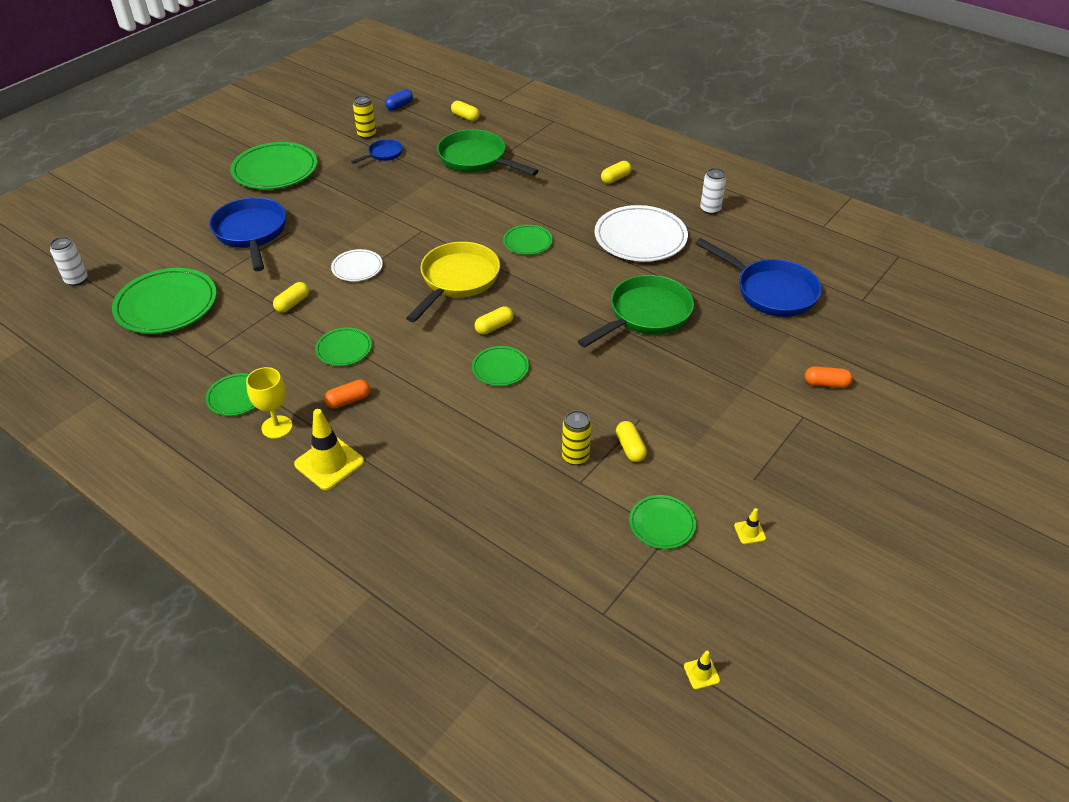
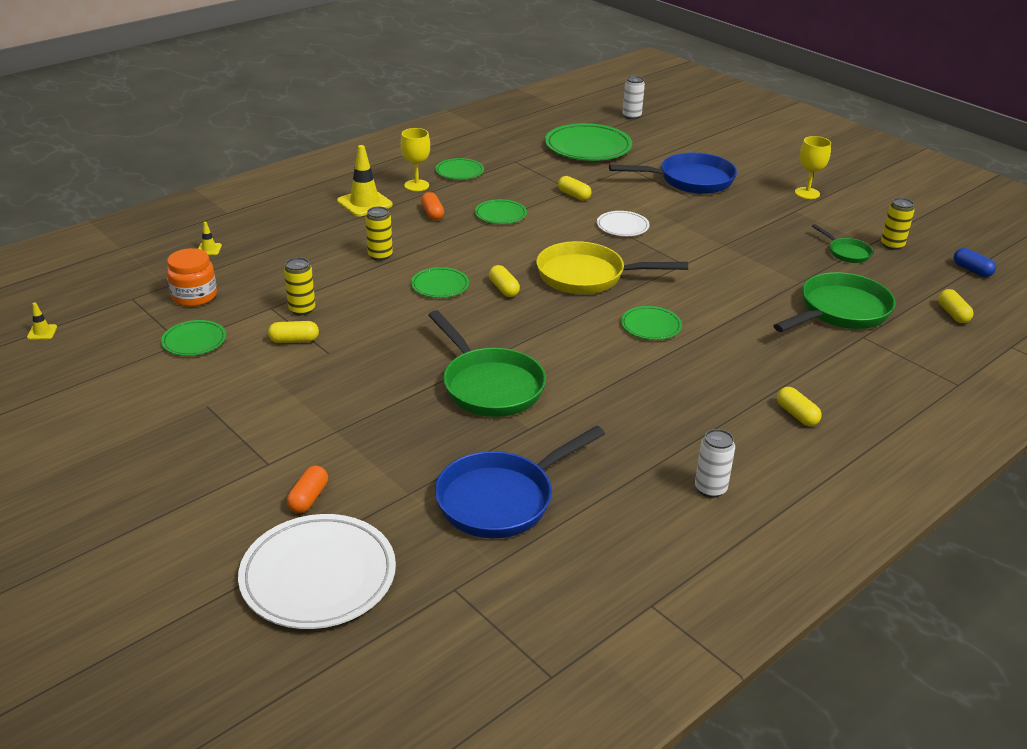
camera: 100 degrees right, 10 degrees down
(275, 170) = (807, 193): green plate -> yellow goblet
(383, 154) = (846, 252): blue pan -> green pan
(452, 423) = (380, 255): none -> yellow can
(457, 280) = (587, 276): yellow pan -> yellow pan turned 150 degrees clockwise
(465, 117) = (953, 314): yellow capsule -> yellow capsule turned 60 degrees counterclockwise
(579, 555) = (194, 296): none -> orange jar
(640, 238) = (647, 410): white plate -> white plate (318, 576)
(749, 532) = (148, 387): yellow traffic cone -> yellow traffic cone (209, 249)

